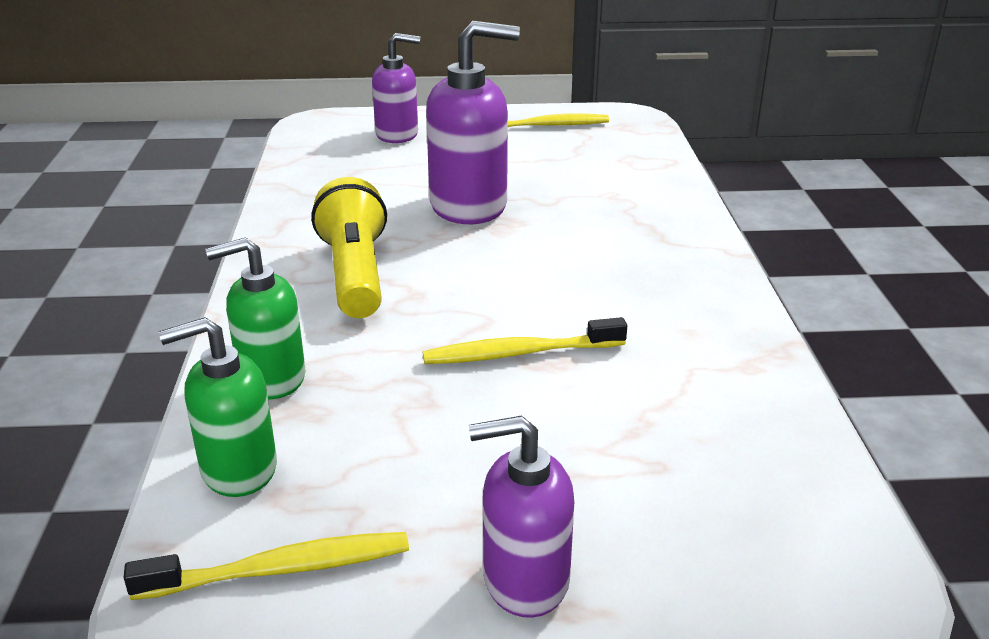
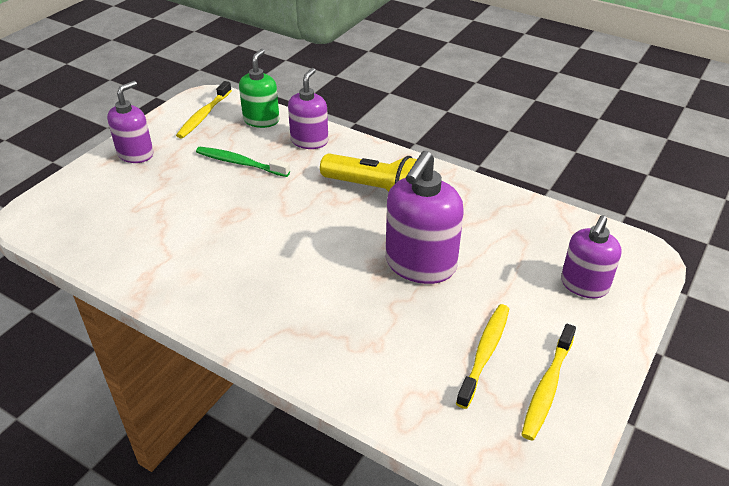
camera: 125 degrees right, 10 degrees up
(271, 378) = (309, 141): green soap dispenser -> purple soap dispenser
(412, 419) = (240, 163): none -> green toothbrush
(519, 353) = (247, 209): yellow toothbrush -> yellow toothbrush (484, 353)

